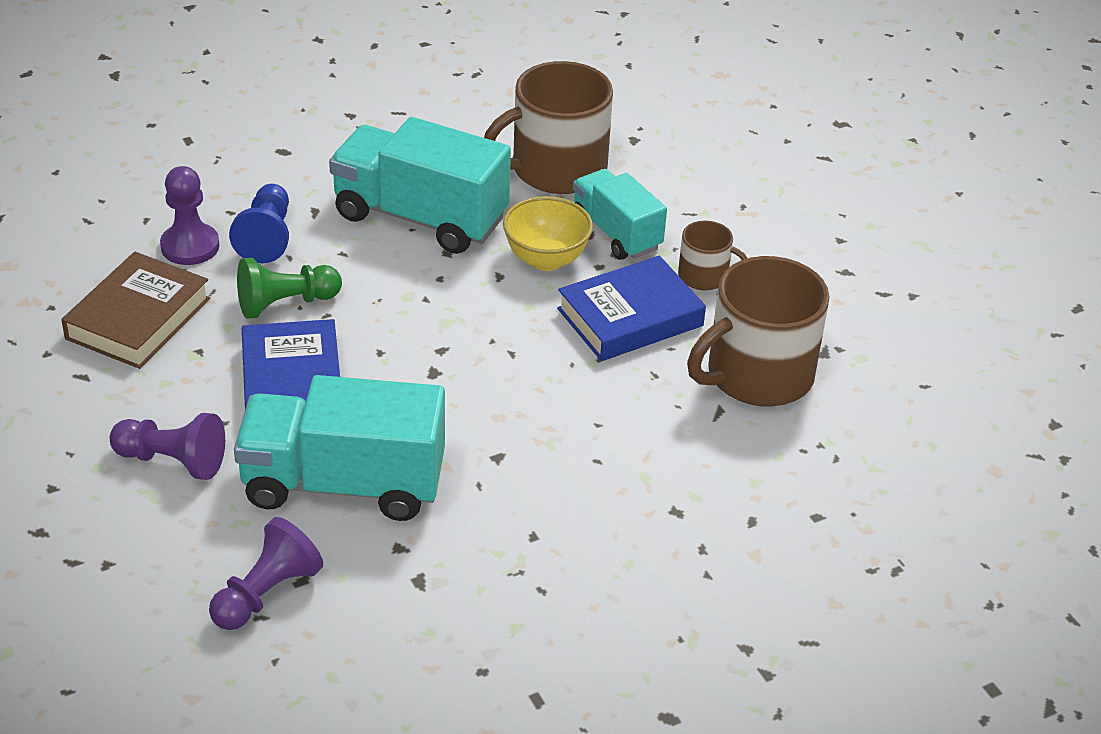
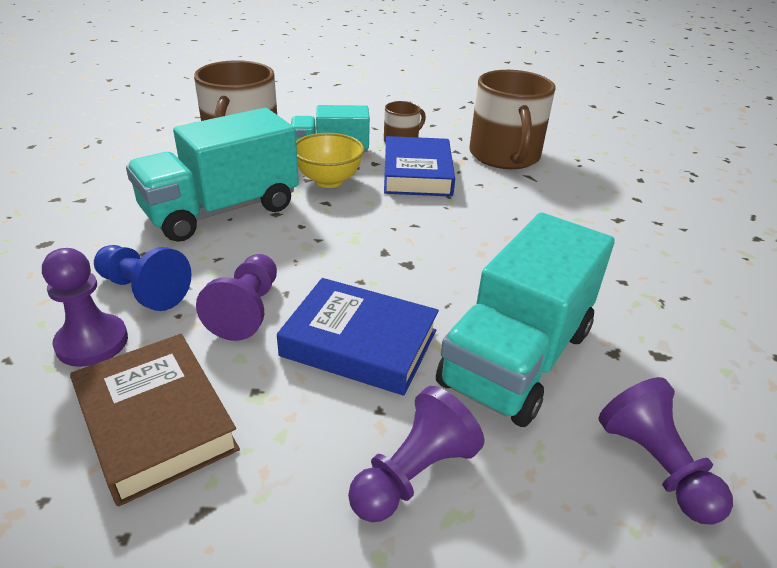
camera: 60 degrees left, 5 degrees down
(285, 304) = (247, 310): green pawn -> purple pawn

